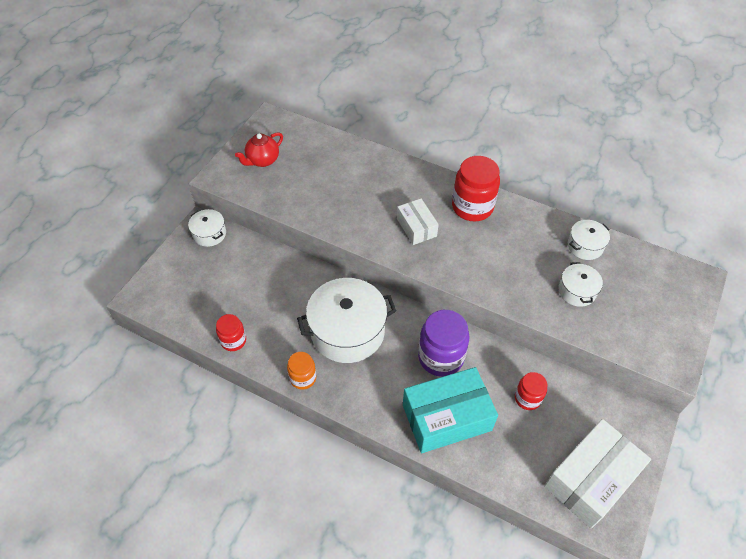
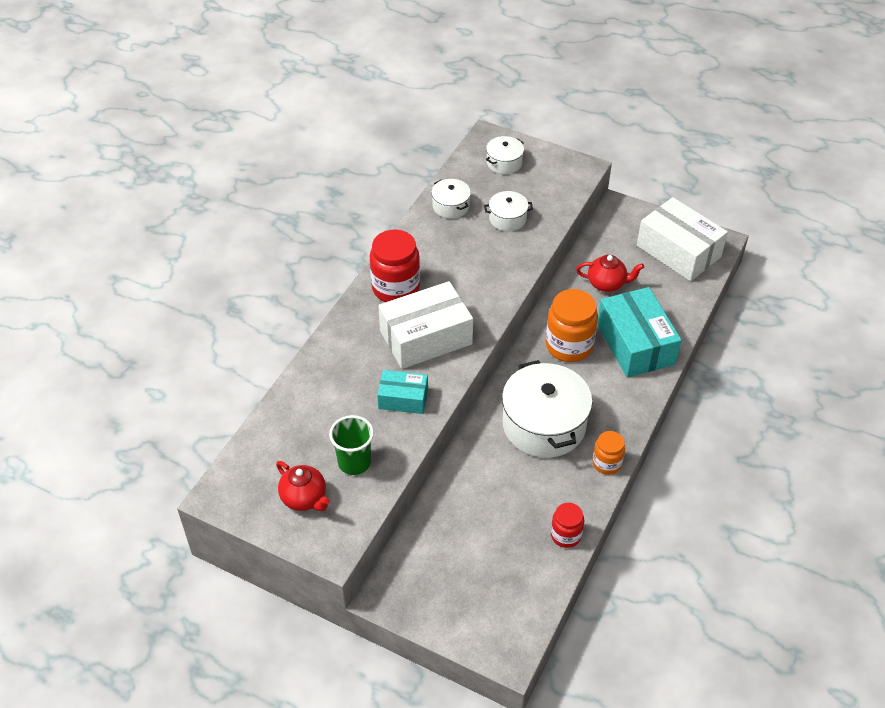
camera: 90 degrees left, 5 degrees down
(209, 234) = (400, 583): white pot -> white pot (504, 163)
(291, 186) = (354, 462): none -> green cup
(350, 213) = (403, 399): none -> turquoise box
(416, 227) = (425, 337): white box -> white box, size x1.78
(440, 357) = (569, 346): purple jar -> orange jar
(527, 398) = (607, 284): red jar -> red teapot

